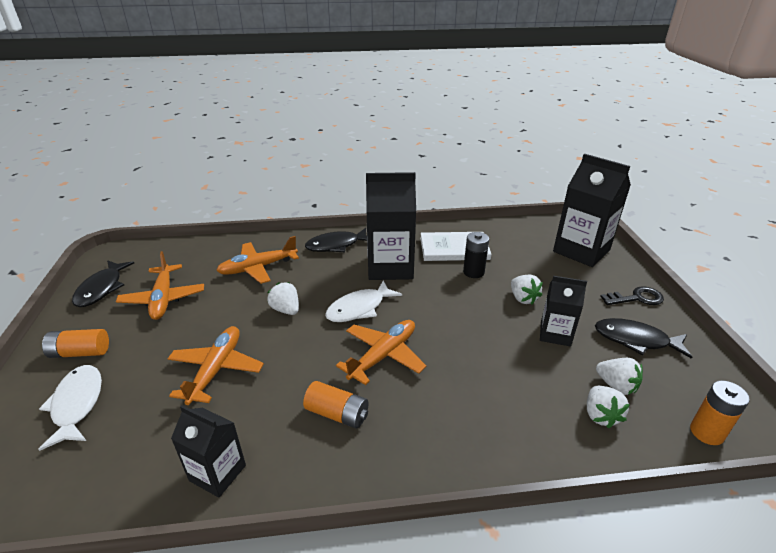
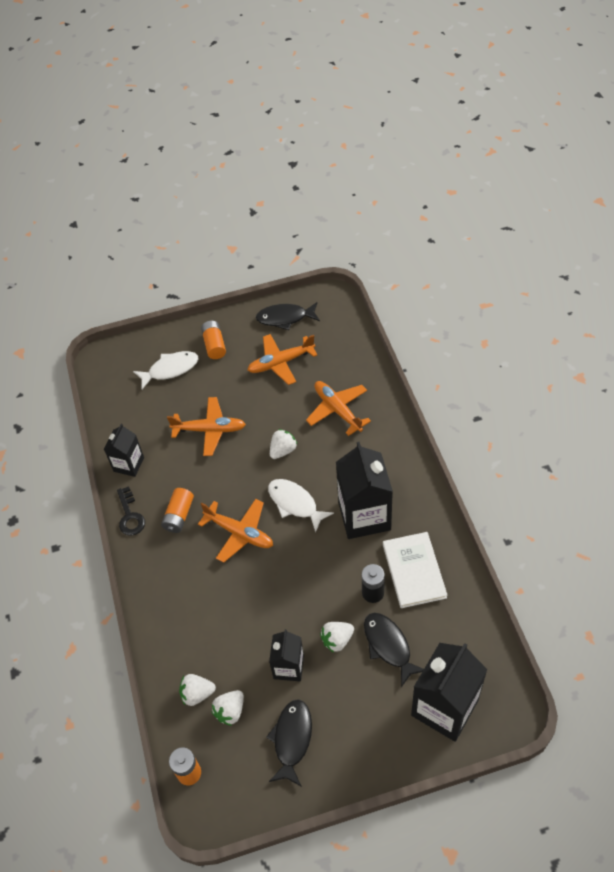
camera: 85 degrees right, 20 degrees up
(336, 245) = (391, 461): black fish -> black fish (388, 646)
(636, 298) = (361, 754): black key -> black key (130, 516)

